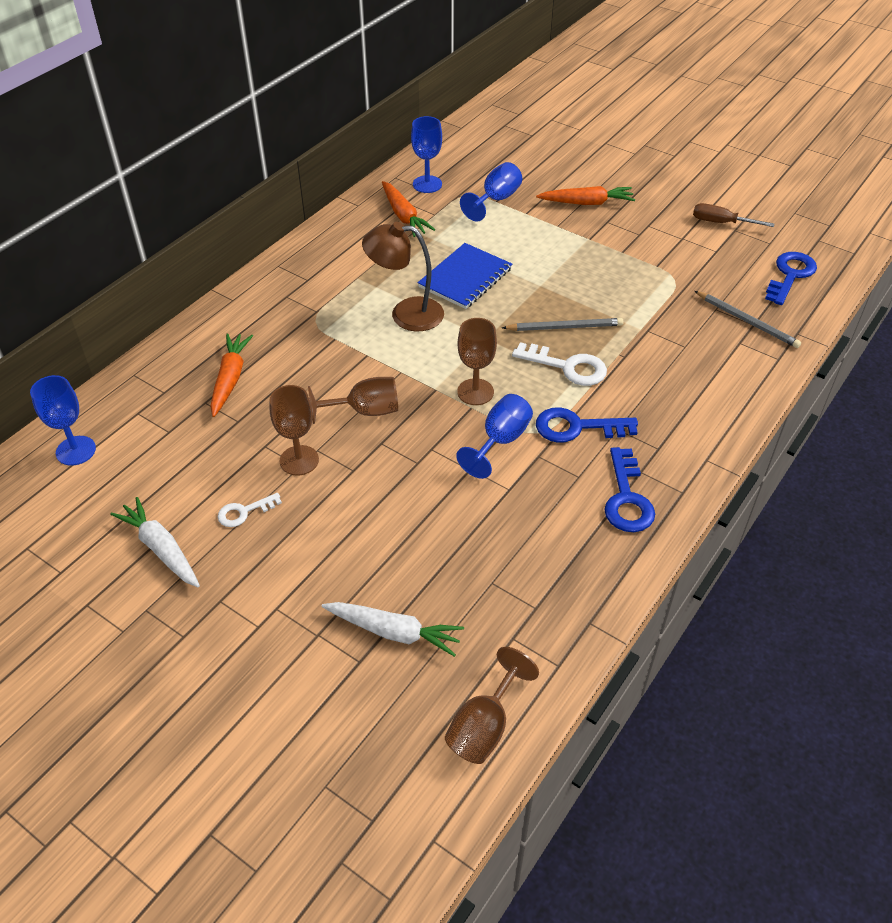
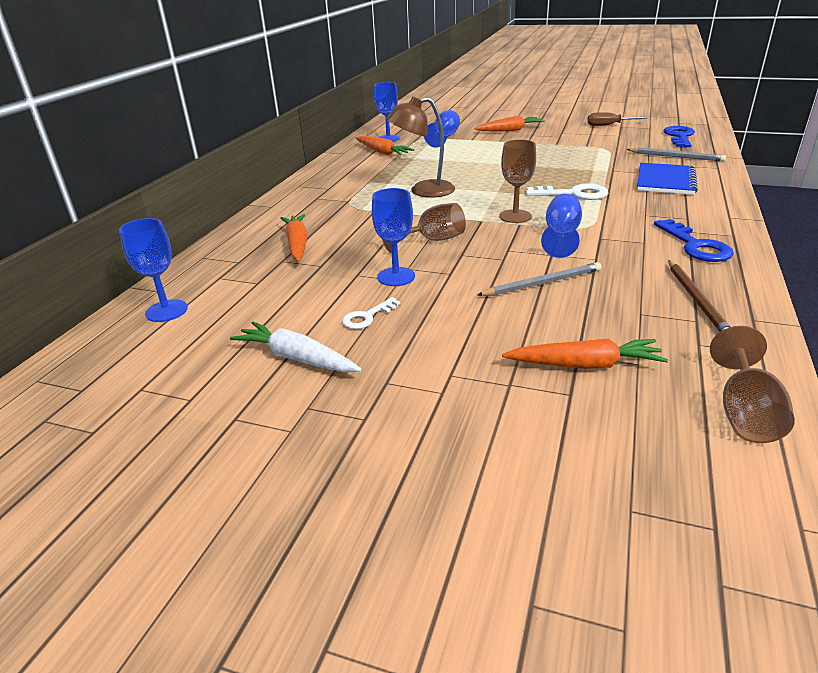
camera: 15 degrees left, 15 degrees down
(299, 460) = (396, 277): brown goblet -> blue goblet
(394, 632) = (584, 365): white carrot -> orange carrot
(465, 278) = (454, 169): blue notebook -> blue notebook (665, 181)
(559, 580) = (696, 300): none -> brown pencil
(565, 327) = (551, 178): grey pencil -> grey pencil (542, 283)
(577, 427) = (614, 219): blue key -> none

